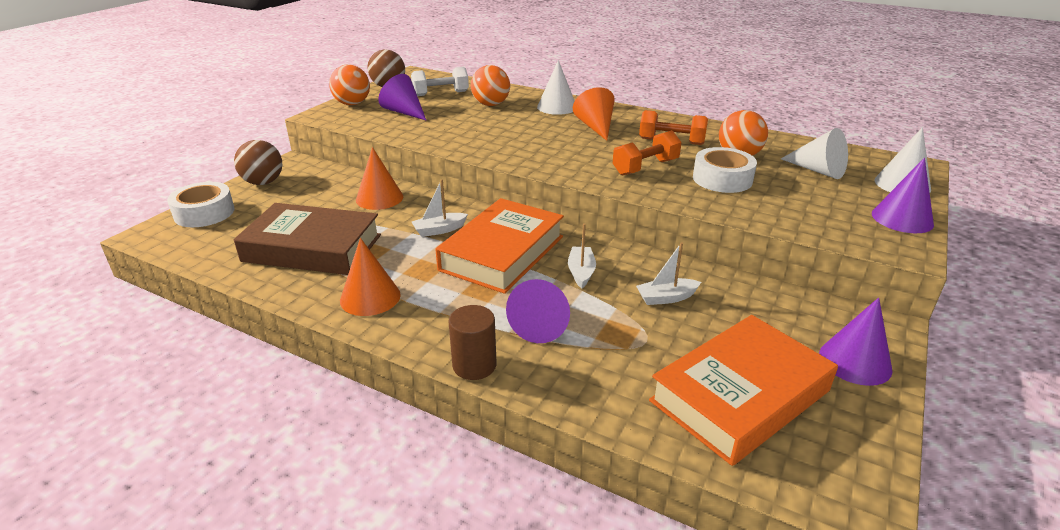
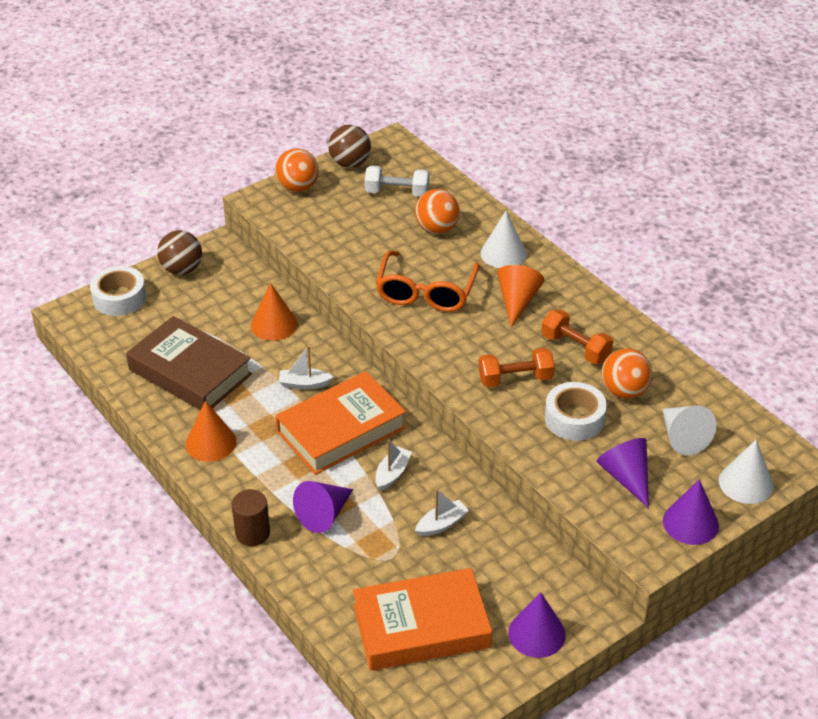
camera: 25 degrees right, 10 degrees up
(404, 112) = (341, 218): purple cone -> purple cone (626, 477)
(515, 136) = (426, 292): none -> orange glasses
(666, 298) = (441, 524): white boat -> white boat turned 135 degrees clockwise

